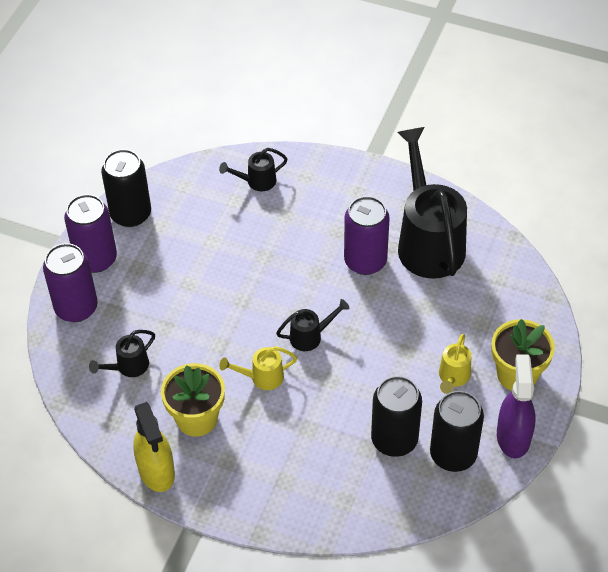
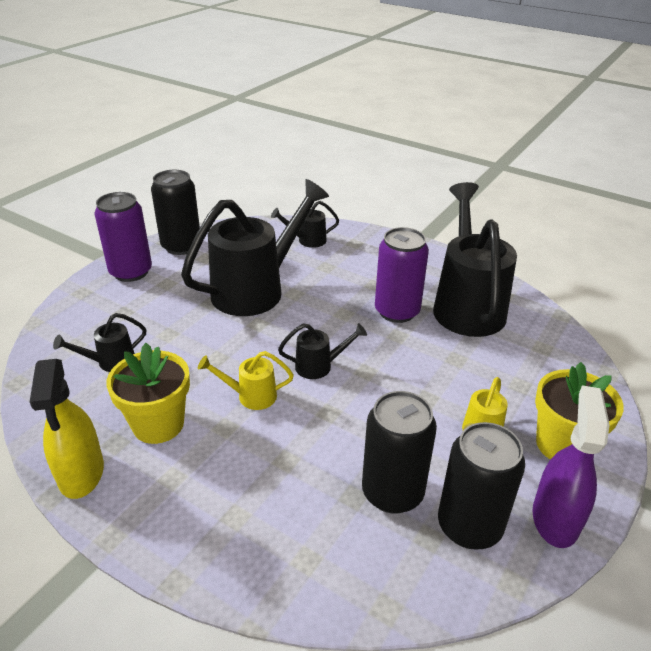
camera: 10 degrees right, 15 degrees down
(76, 308) = (89, 305): purple can -> none
(226, 259) = (256, 290): none -> black watering can

